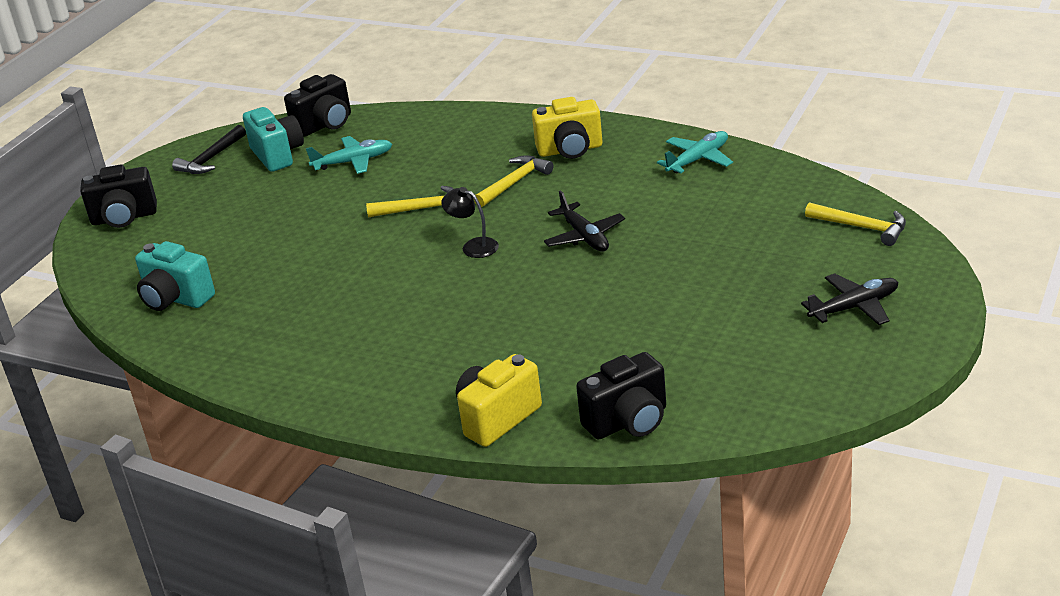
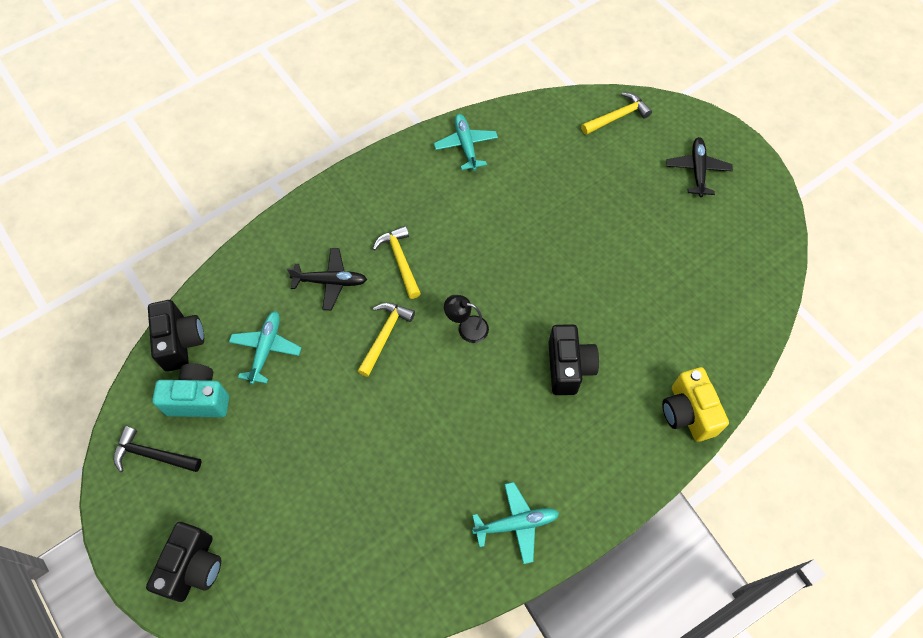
camera: 65 degrees left, 30 degrees up
(176, 299) = (372, 570): turquoise camera -> none
(211, 159) = (152, 455): black hammer -> black hammer turned 135 degrees clockwise
(276, 357) = (516, 524): none -> turquoise plane
(473, 246) = (466, 327): black lamp -> black lamp turned 45 degrees clockwise
(570, 150) = (385, 205): yellow camera -> none
(584, 236) = (509, 257): black plane -> black plane (330, 282)
(628, 422) = (737, 343): black camera -> black camera (568, 367)

